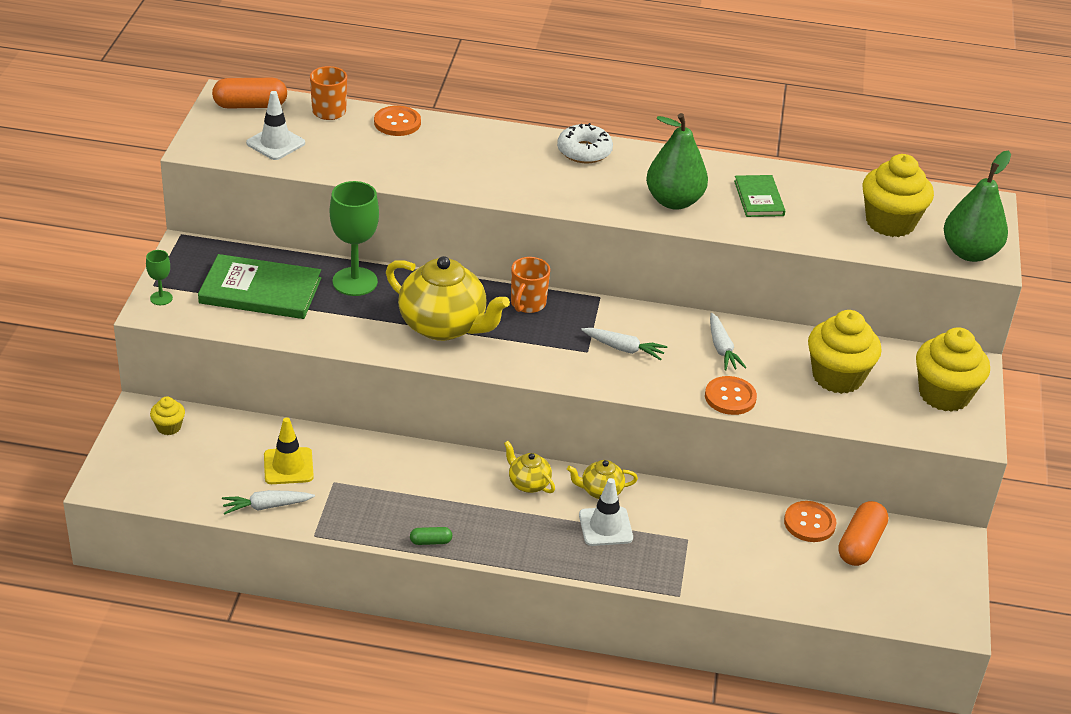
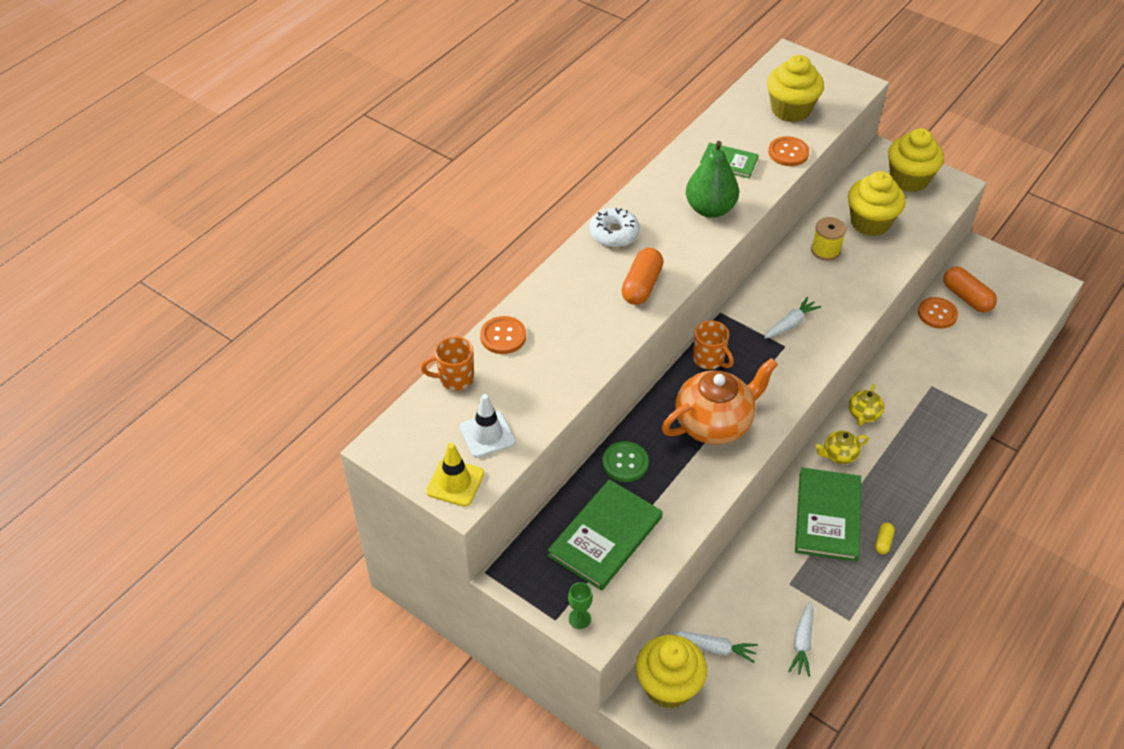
camera: 60 degrees left, 10 degrees up
(169, 427) = (668, 686): yellow cupcake -> yellow cupcake, size x2.10
(250, 105) = (410, 434): orange capsule -> orange capsule (641, 285)
(288, 466) = (757, 610): yellow traffic cone -> yellow traffic cone (455, 482)
(355, 282) = (625, 463): green goblet -> green button
(430, 542) = (883, 542): green capsule -> yellow capsule
(438, 492) = (827, 516): none -> green book
(444, 326) = (714, 423): yellow teapot -> orange teapot
(605, 527) = (903, 427): white traffic cone -> none
(722, 348) = (813, 269): white carrot -> white carrot (716, 648)
(730, 397) = (871, 287): orange button -> orange button (788, 153)
(759, 352) = (825, 250): none -> yellow spool
(969, 253) = (843, 88): green pear -> none

